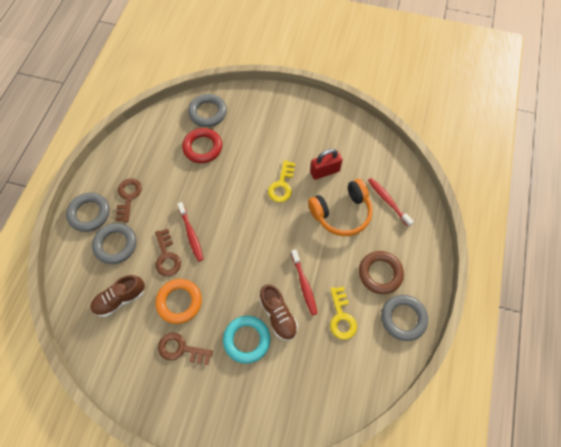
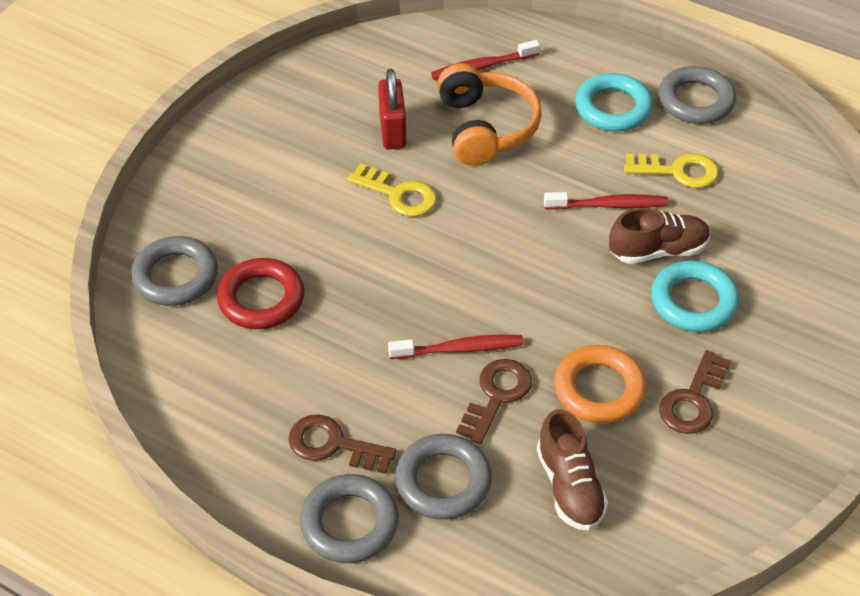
camera: 75 degrees left, 15 degrees down
(167, 257) = (497, 395): brown key -> brown key turned 60 degrees counterclockwise
(380, 273) = (613, 108): brown ring -> turquoise ring

